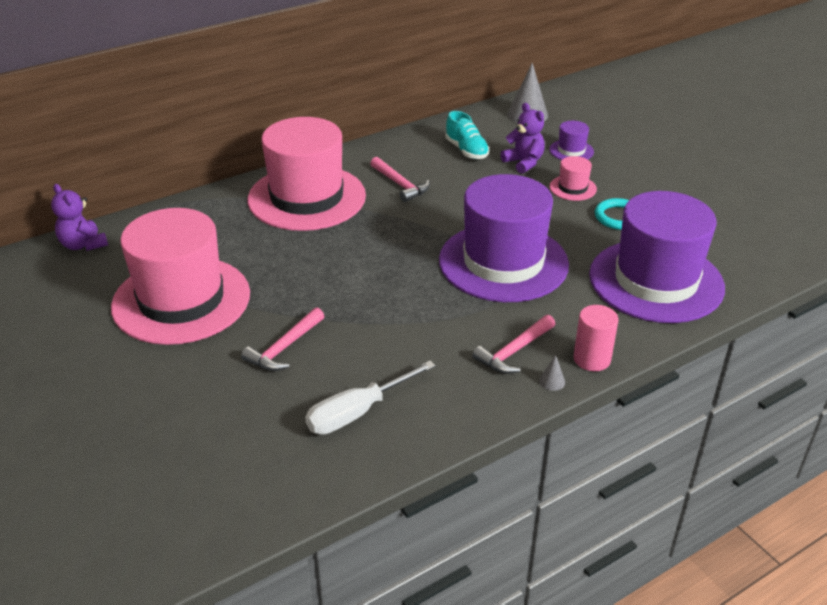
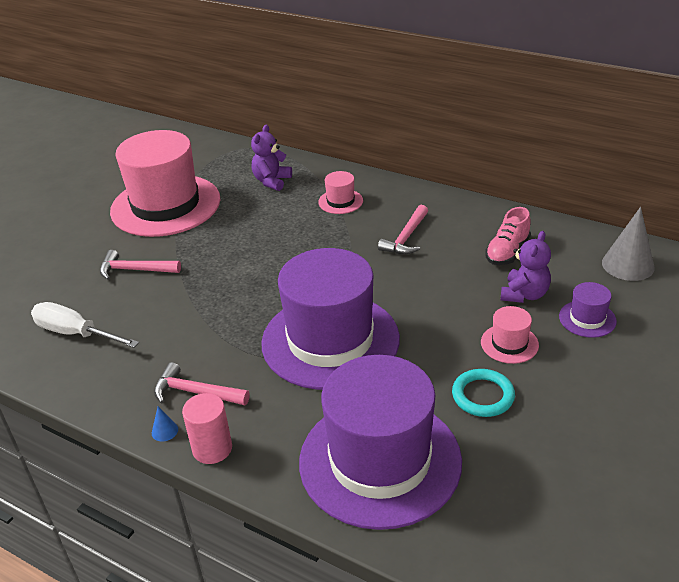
camera: 65 degrees right, 0 degrees up
(83, 245) = (203, 144): purple teddy bear -> purple teddy bear (272, 181)
(307, 198) = (340, 201): pink hat -> pink hat, size x0.40
(466, 150) = (507, 252): turquoise shoe -> pink shoe
(552, 381) = (164, 431): grey cone -> blue cone

